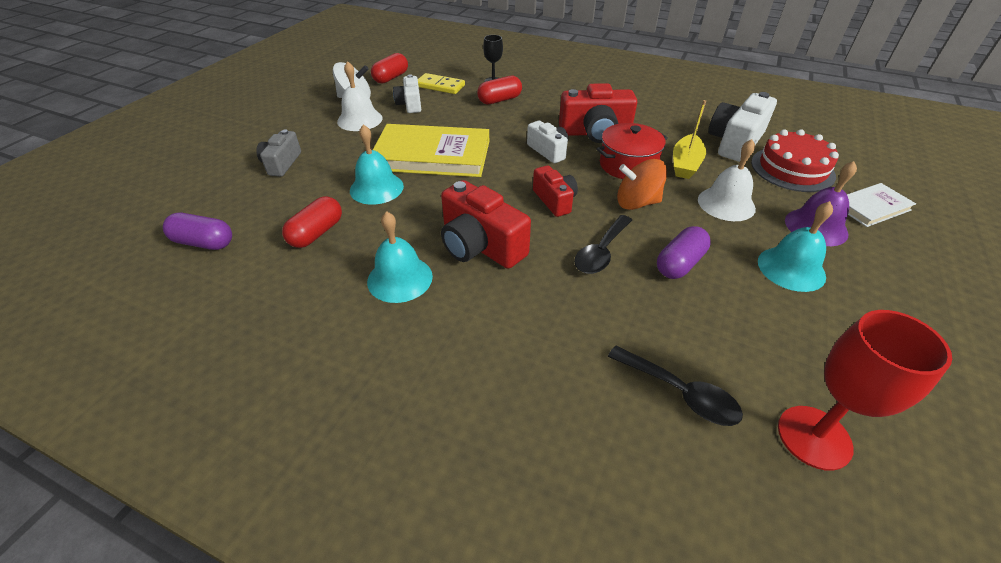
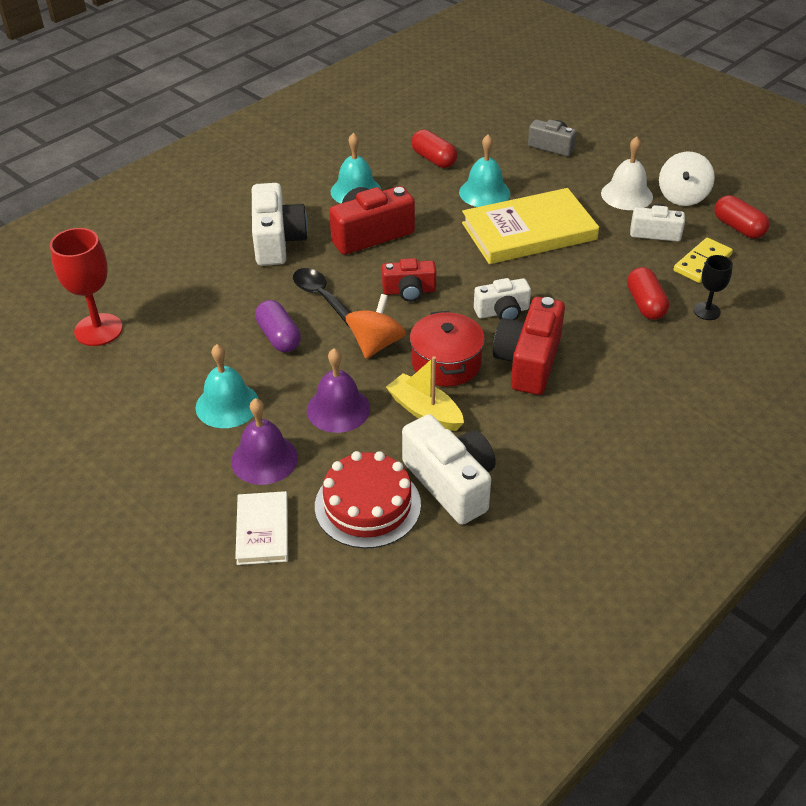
camera: 110 degrees right, 0 degrees up
(204, 242) = (449, 113): purple capsule -> none
(432, 155) = (529, 231): yellow book -> yellow book turned 45 degrees clockwise
(530, 318) = (277, 241): none -> white camera
(680, 393) = (170, 286): black spoon -> none
(726, 204) = (338, 409): white bell -> purple bell

